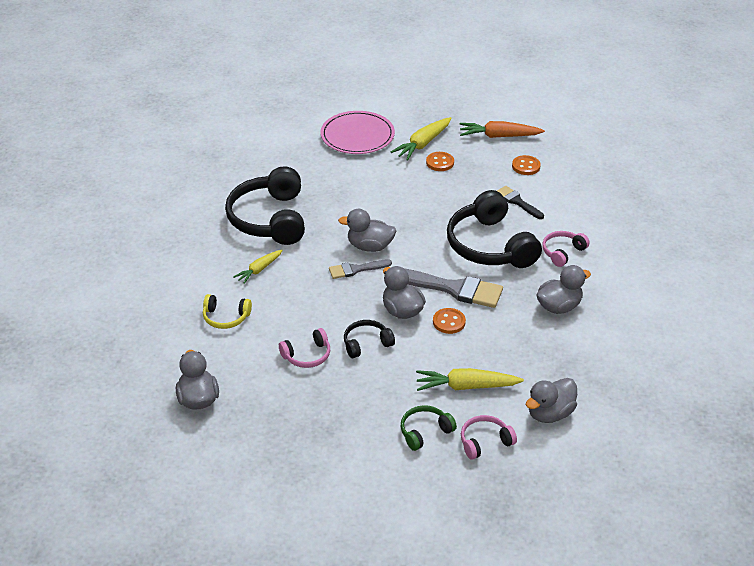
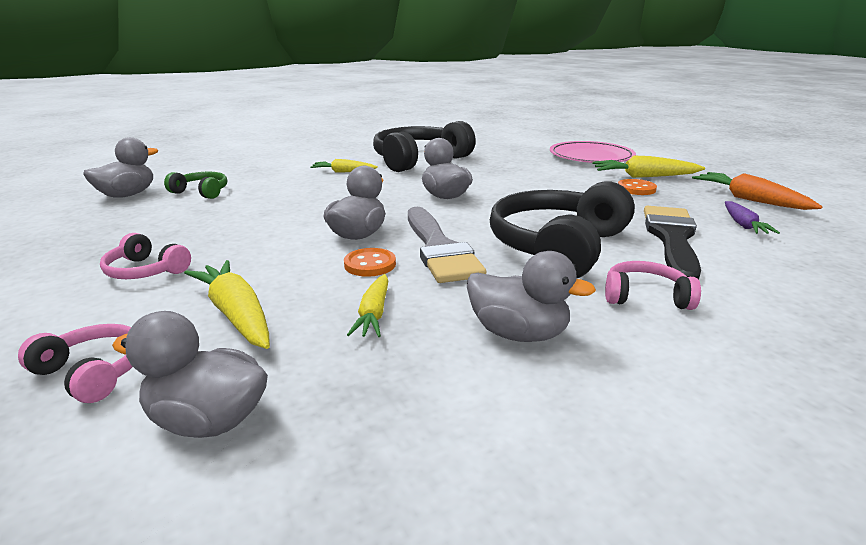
camera: 55 degrees right, 15 degrees down
(226, 317) = (260, 177): yellow headphones -> none
(307, 355) = (229, 215): pink headphones -> pink headphones (146, 271)
(356, 269) = (398, 200): grey brush -> none
(366, 344) = (276, 234): black headphones -> none
(425, 432) = (107, 313): green headphones -> green headphones (201, 192)
(505, 341) = (373, 314): none -> yellow carrot
(517, 202) = (672, 238): black brush -> black brush, size x1.79
(526, 166) = (743, 225): orange button -> purple carrot

